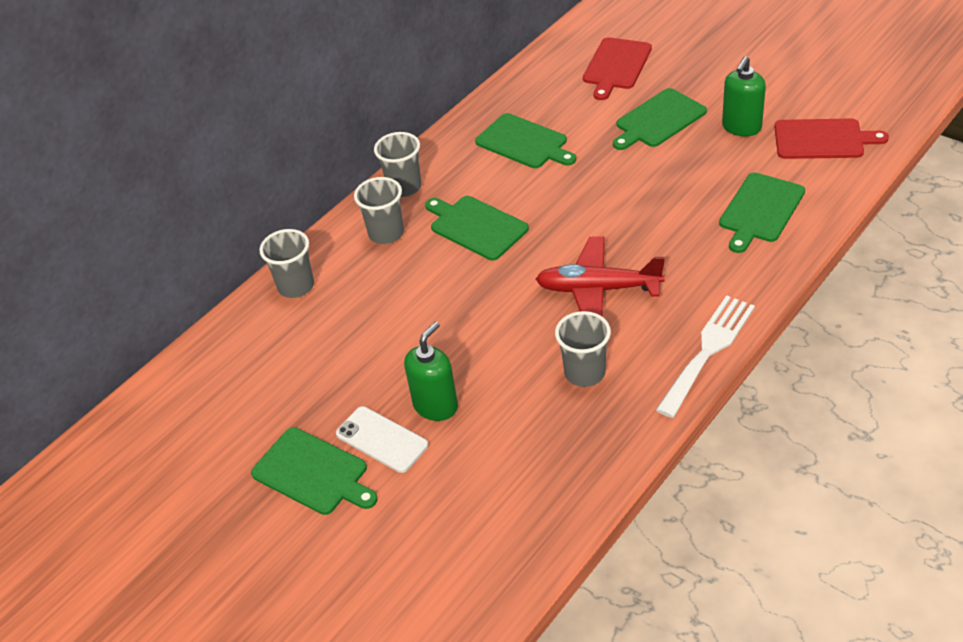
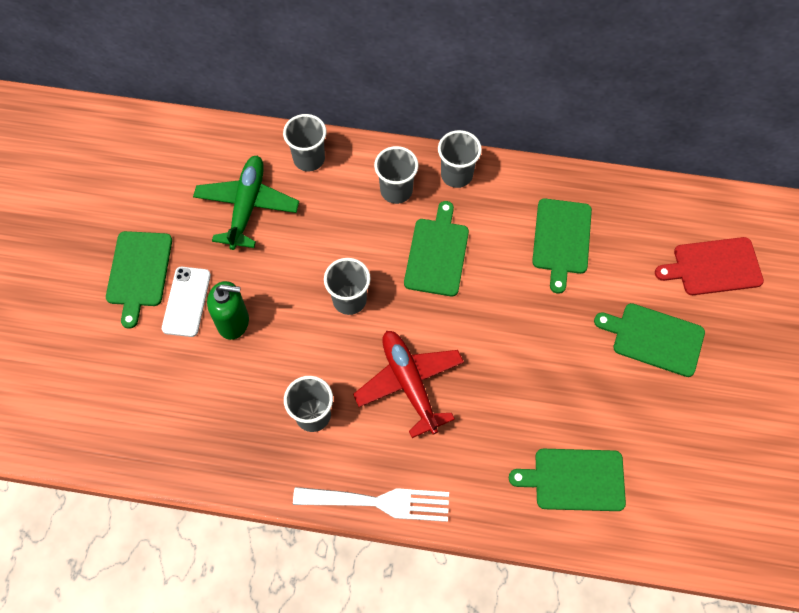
camera: 55 degrees right, 20 degrees up
(309, 352) = (247, 206): none -> green plane
(478, 305) = (349, 300): none -> grey cup
(741, 127) = (684, 417): green soap dispenser -> none
(822, 139) = (707, 500): red cutting board -> none

